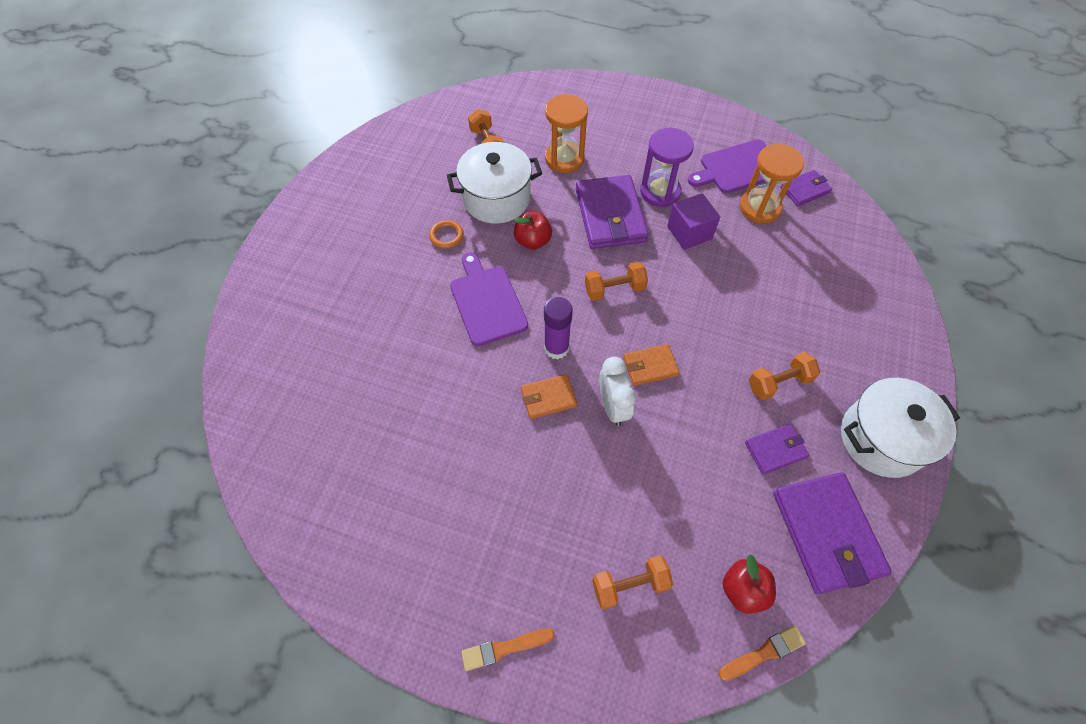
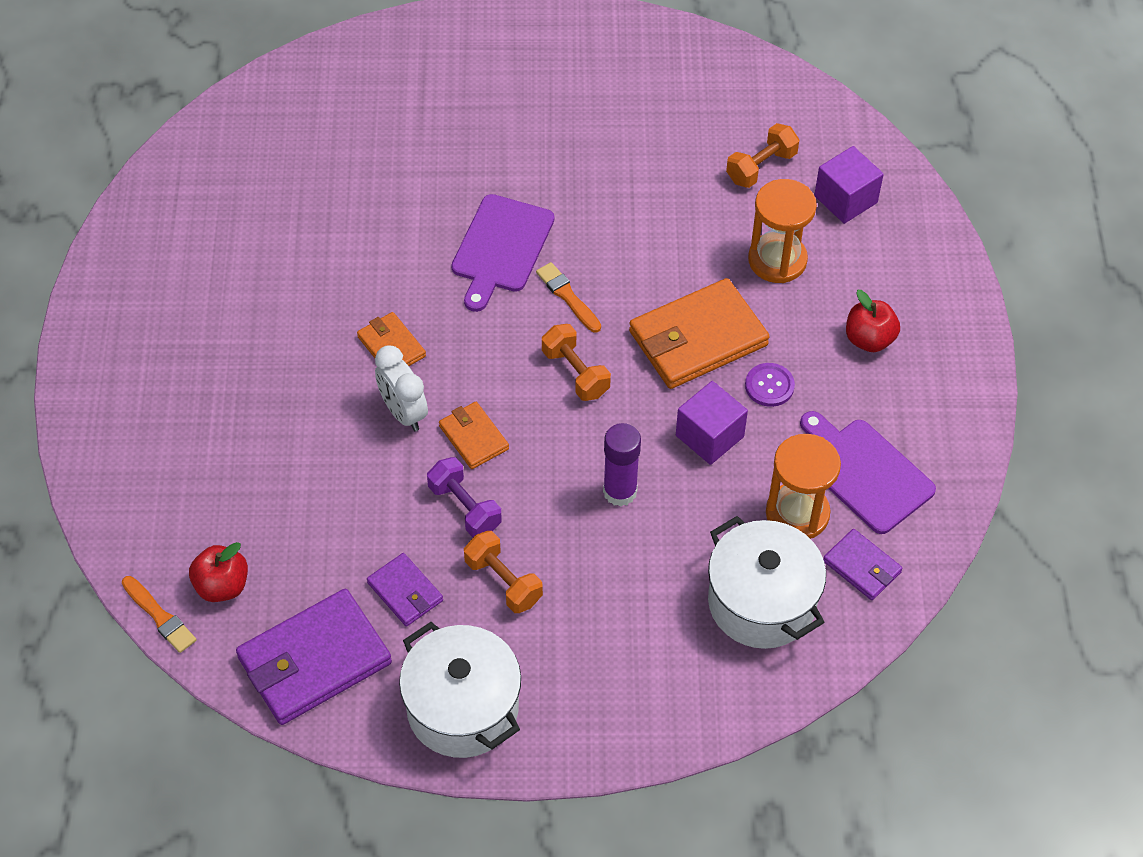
camera: 70 degrees right, 5 degrees down
(446, 236) = (583, 176): orange ring -> none
(487, 302) = (500, 248): purple cutting board -> purple cutting board turned 150 degrees clockwise
(496, 199) = (668, 207): white pot -> white pot (761, 602)
(504, 648) = (101, 387): orange brush -> orange brush (567, 296)
(532, 114) = (845, 199): none -> purple cube
(533, 241) = (615, 266): red apple -> red apple (869, 339)
(556, 348) = (462, 336): purple glue stick -> purple glue stick (620, 491)
(610, 215) = (698, 338): purple wallet -> orange wallet
(613, 406) = (403, 412): white clock -> white clock turned 90 degrees clockwise
(630, 585) = (196, 479): orange dumbbell -> none
(660, 192) = (769, 386): purple hourglass -> purple button
(710, 389) = (465, 507): none -> purple dumbbell

